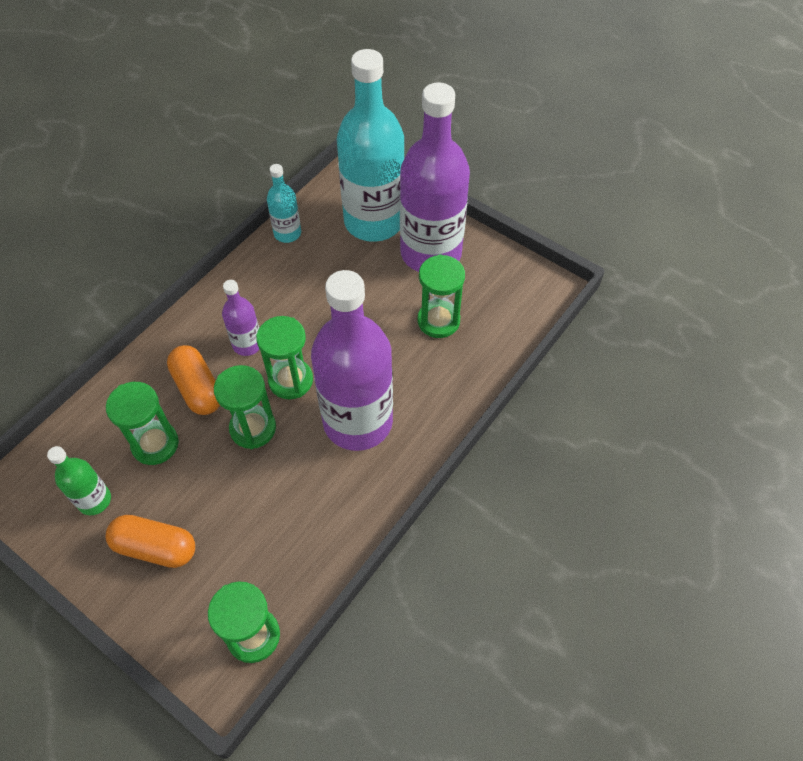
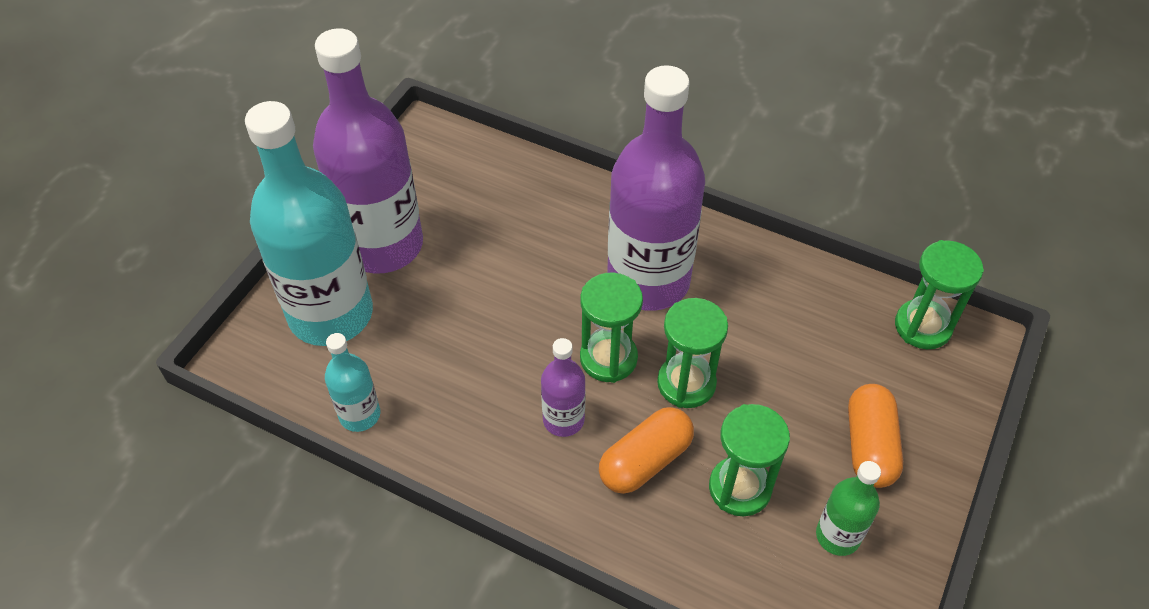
camera: 100 degrees left, 5 degrees down
(438, 321) = (490, 225): green hourglass -> none

